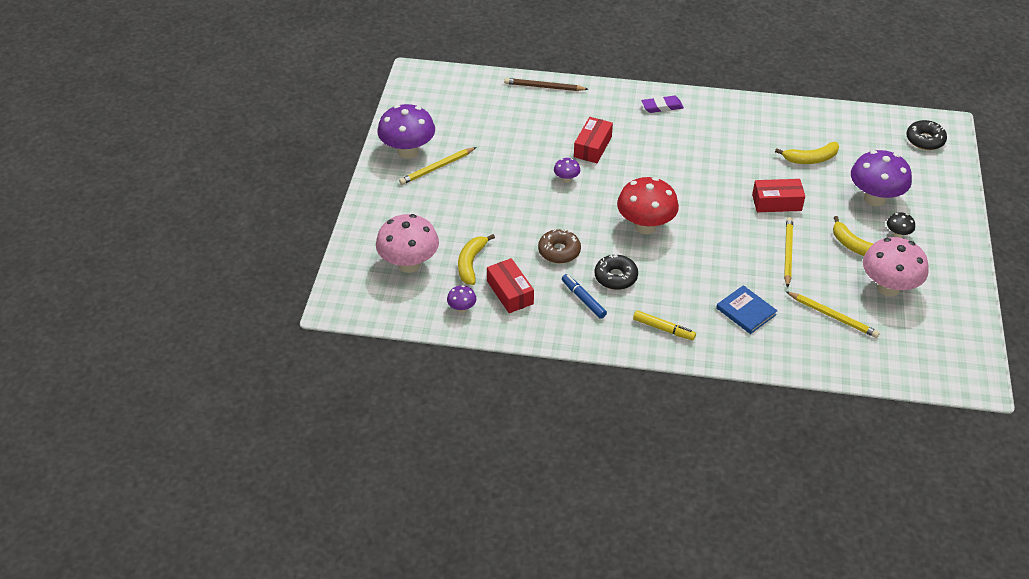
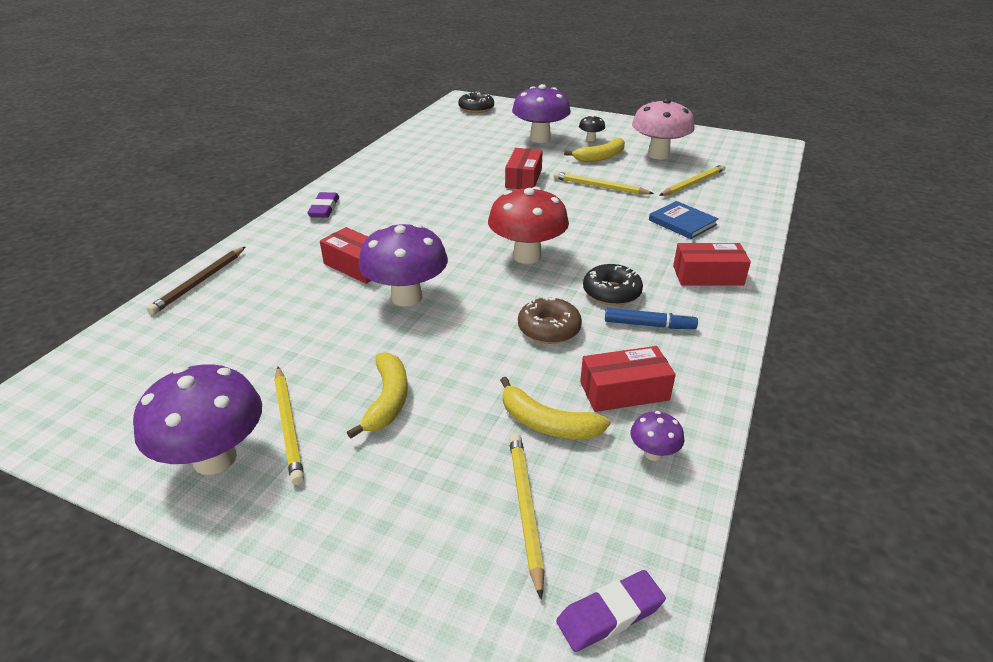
camera: 75 degrees left, 10 degrees down
(360, 300) = (610, 614): none -> purple eraser
(409, 264) = (525, 509): pink mushroom -> yellow pencil
(566, 179) = (406, 297): purple mushroom -> purple mushroom, size x2.19
(583, 299) = (649, 325): blue marker -> blue marker turned 150 degrees counterclockwise
(663, 329) = (708, 275): yellow marker -> red box
(746, 311) = (682, 222): blue book -> blue book turned 75 degrees clockwise
(810, 159) = (469, 153): yellow banana -> yellow banana (387, 400)

